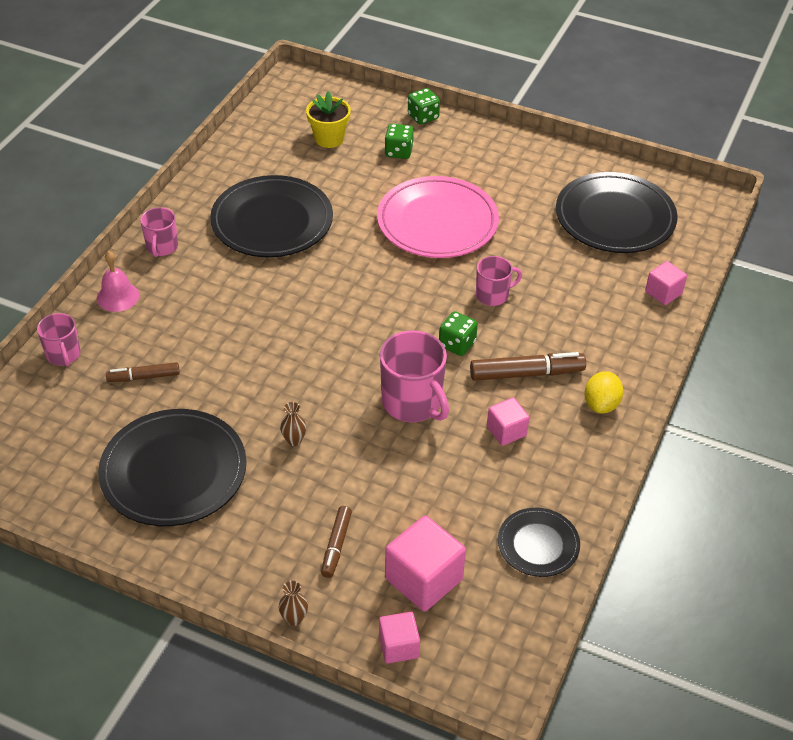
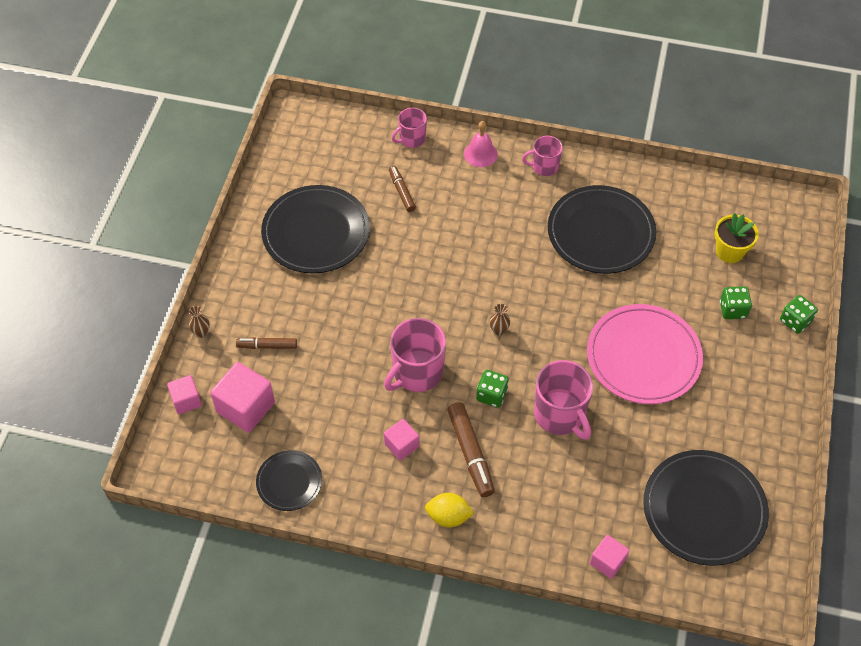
camera: 80 degrees right, 10 degrees up
(294, 440) = (360, 299): brown vase -> brown vase (499, 330)
(493, 295) = (560, 415): pink mug -> pink mug, size x1.69

